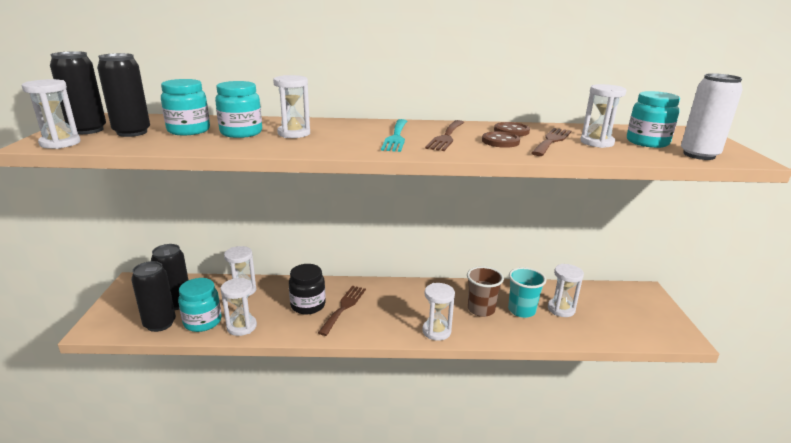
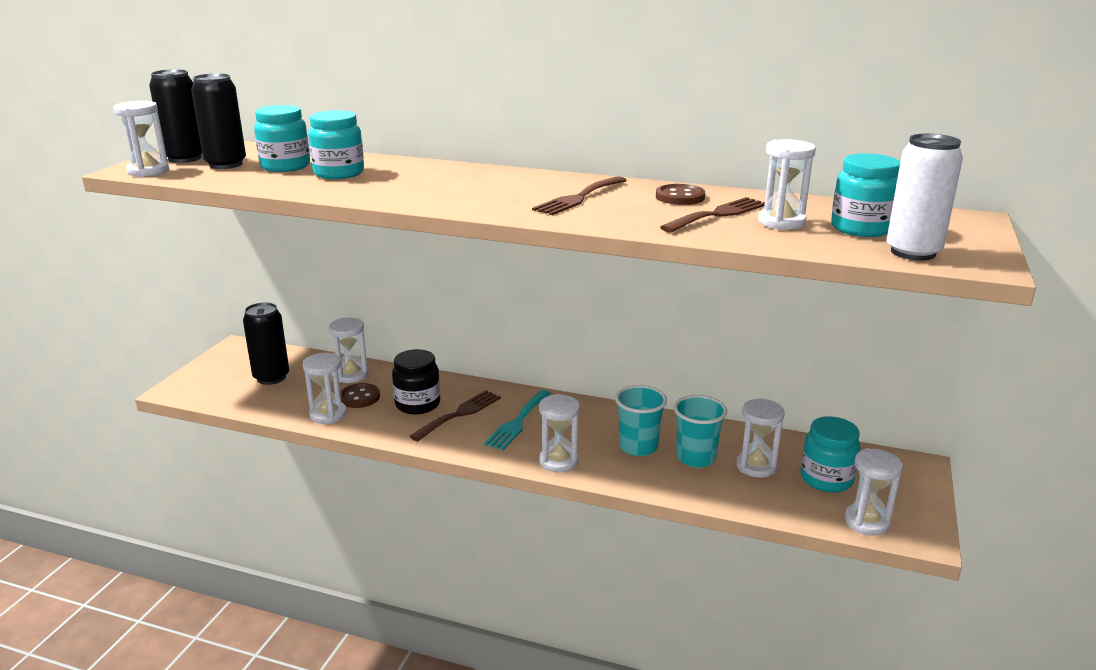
camera: 20 degrees right, 0 degrees up
(160, 324) = (243, 396): black can -> none
(202, 322) = (289, 402): turquoise jar -> turquoise jar (826, 479)
(294, 133) = (397, 179): white hourglass -> white hourglass (866, 522)
(396, 137) = (514, 193): turquoise fork -> turquoise fork (518, 422)
(481, 309) = (638, 447): brown cup -> turquoise cup
(500, 141) = (644, 209): brown button -> brown button (359, 397)

